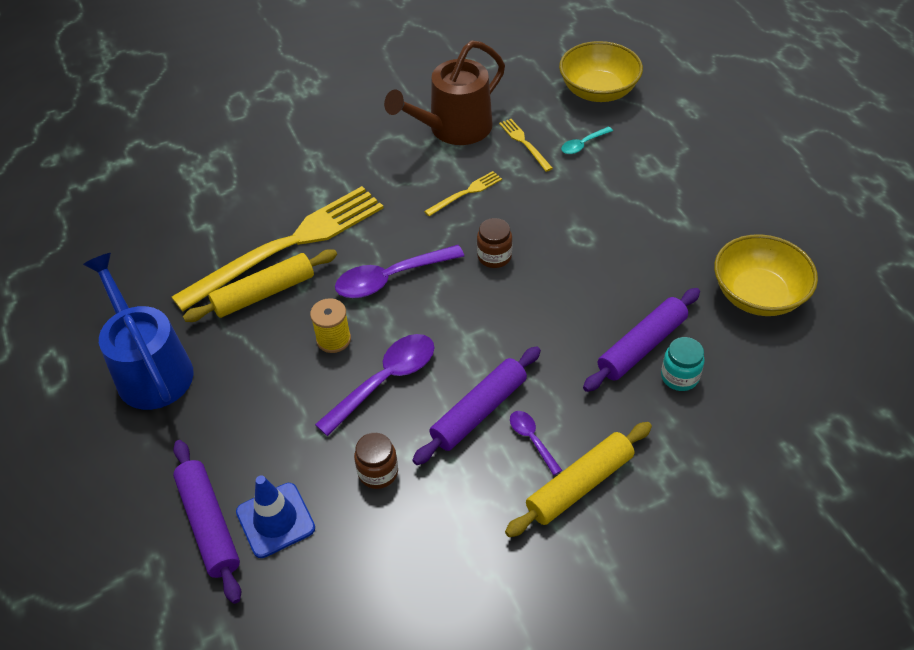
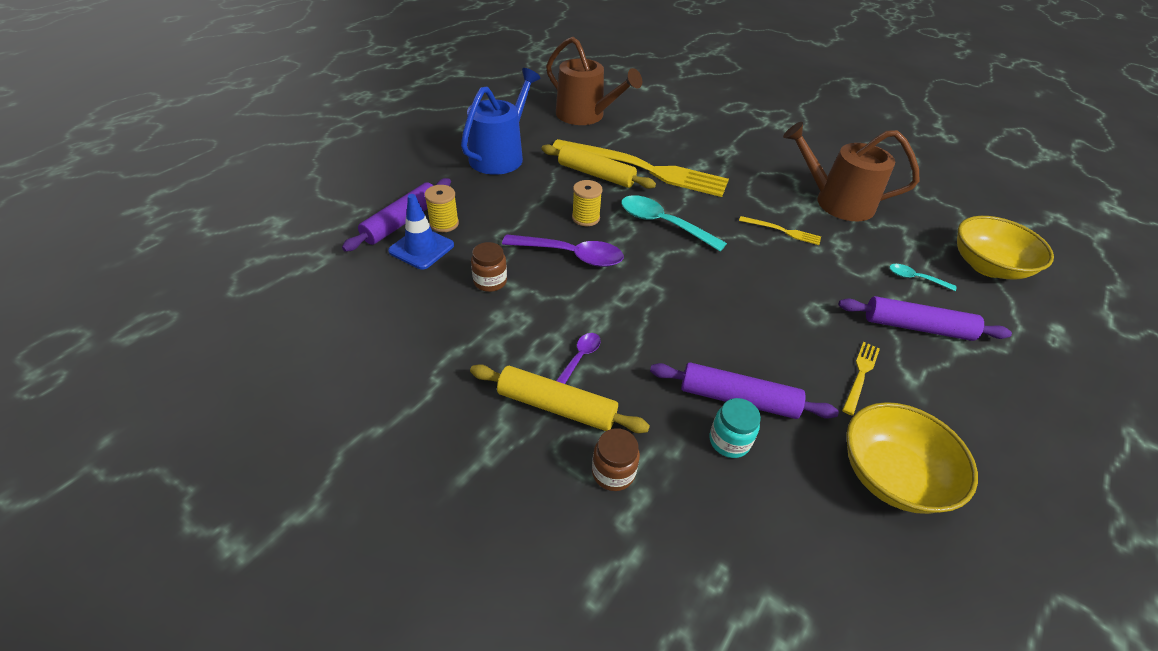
camera: 55 degrees right, 5 degrees down
(136, 246) = (585, 115): none -> brown watering can
(245, 480) = (444, 223): none -> yellow spool
(391, 278) = (663, 224): purple spoon -> turquoise spoon
(479, 411) = (583, 315): purple rolling pin -> purple rolling pin (917, 327)
(494, 256) = (738, 269): brown jar -> brown jar (613, 472)
(524, 143) = (871, 244): yellow fork -> yellow fork (860, 375)

